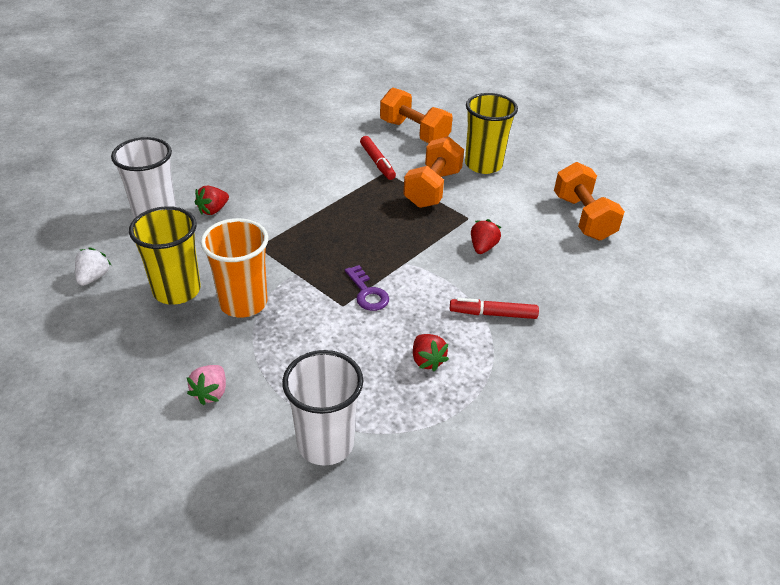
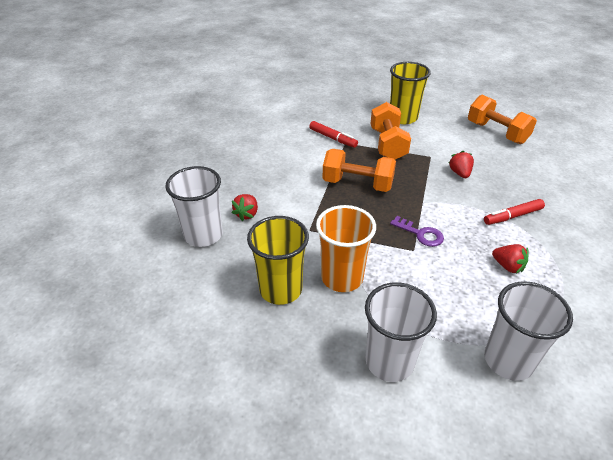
camera: 25 degrees left, 0 degrees up
(93, 277) = (199, 307): white strawberry -> none
(211, 393) = (389, 361): pink strawberry -> white cup
(414, 132) = (336, 110): orange dumbbell -> orange dumbbell (357, 184)

